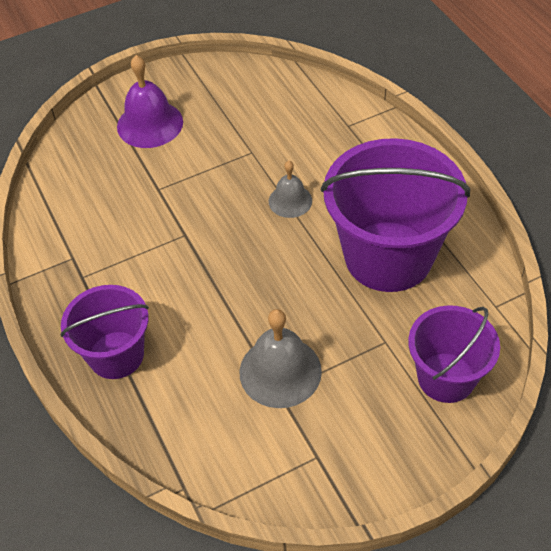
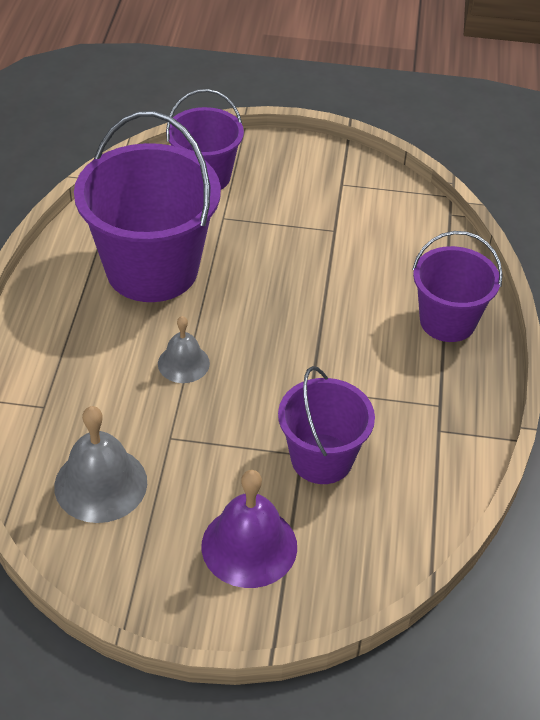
camera: 150 degrees left, 5 degrees down
(142, 193) = (321, 459): none -> purple bucket
(280, 371) = (321, 241): grey bell -> grey bell (100, 484)

